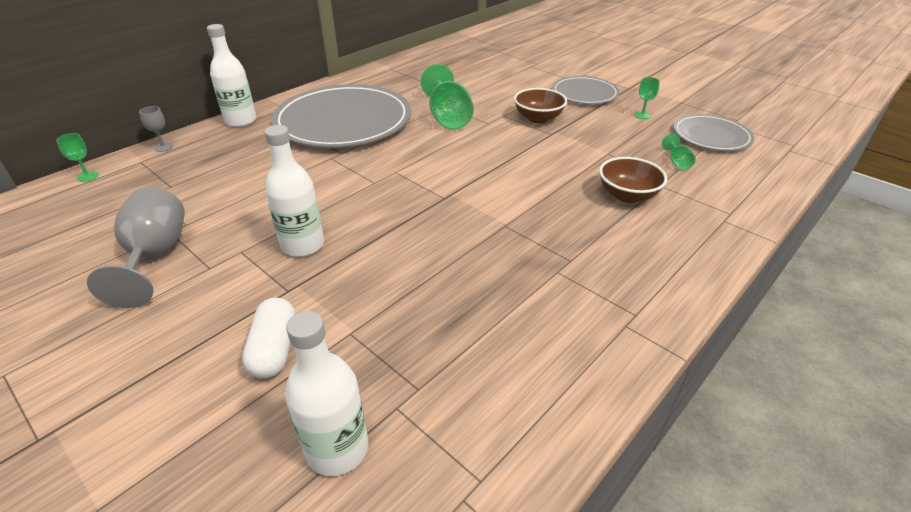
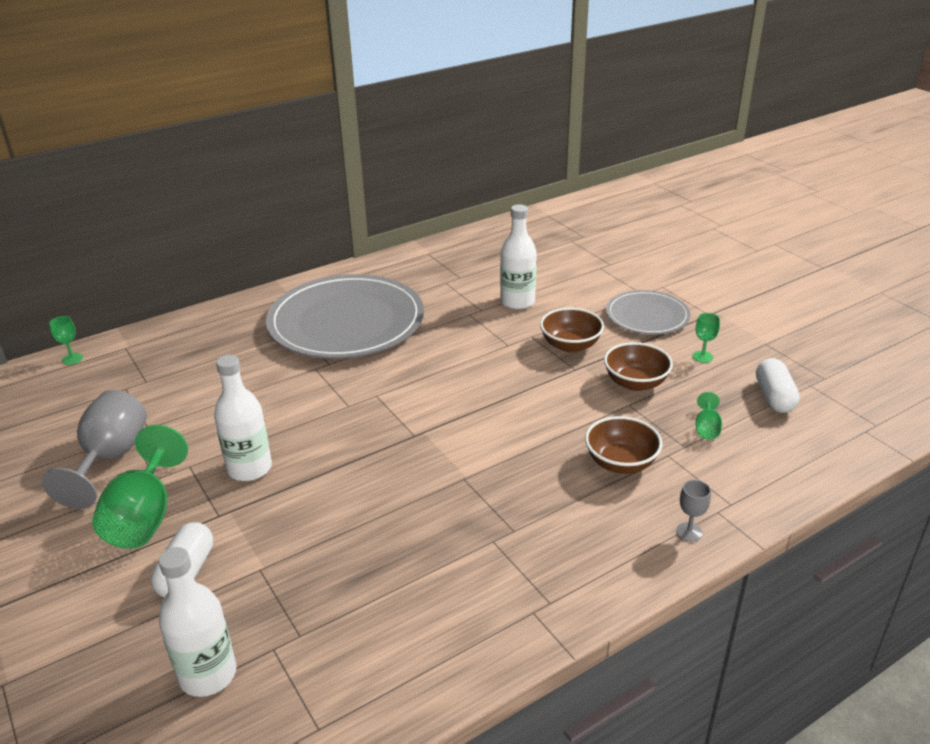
camera: 15 degrees right, 5 degrees down
(163, 147) = (152, 332): grey goblet -> grey goblet (689, 532)
(241, 121) = (238, 309): white bottle -> white bottle (517, 302)
(448, 118) = (464, 332): green goblet -> green goblet (145, 517)
(603, 138) = (635, 383): none -> brown bowl
(711, 136) = (774, 397): grey plate -> white capsule

